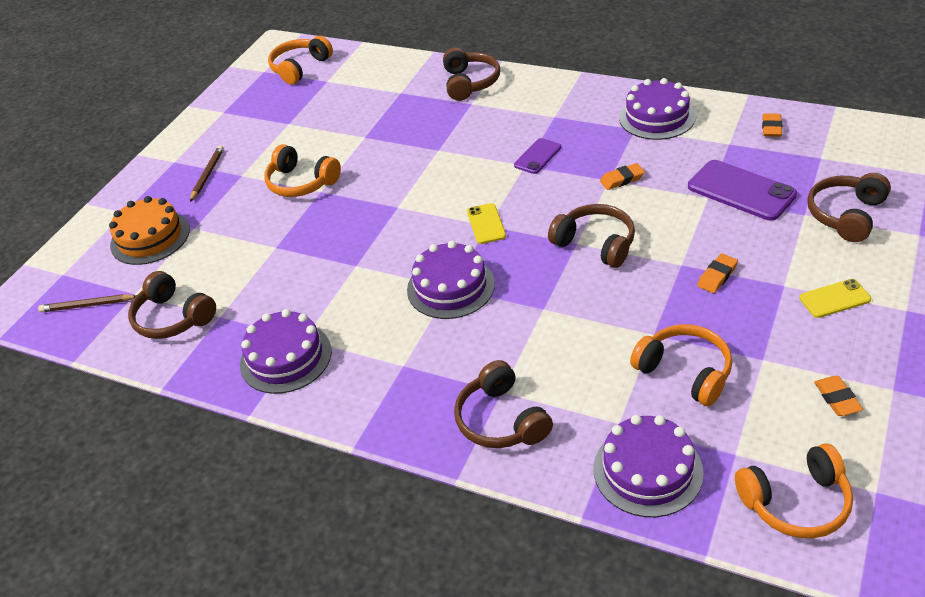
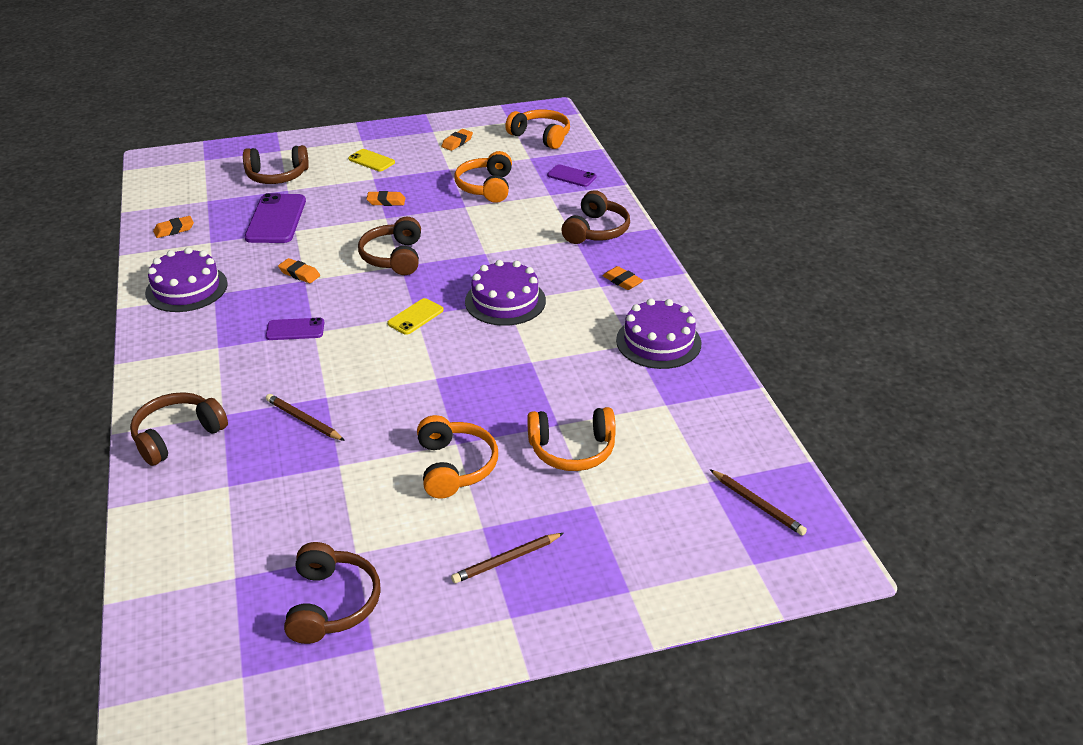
camera: 135 degrees left, 5 degrees down
(150, 237) = (638, 531): orange cake -> none
(173, 318) = (700, 432): brown headphones -> brown headphones (332, 604)
(300, 67) = (212, 633): orange headphones -> orange headphones (572, 449)
(392, 386) = (622, 281): none -> orange eraser
(425, 134) = (303, 420): none -> brown pencil
(647, 470) = (571, 176): purple cake -> purple phone

